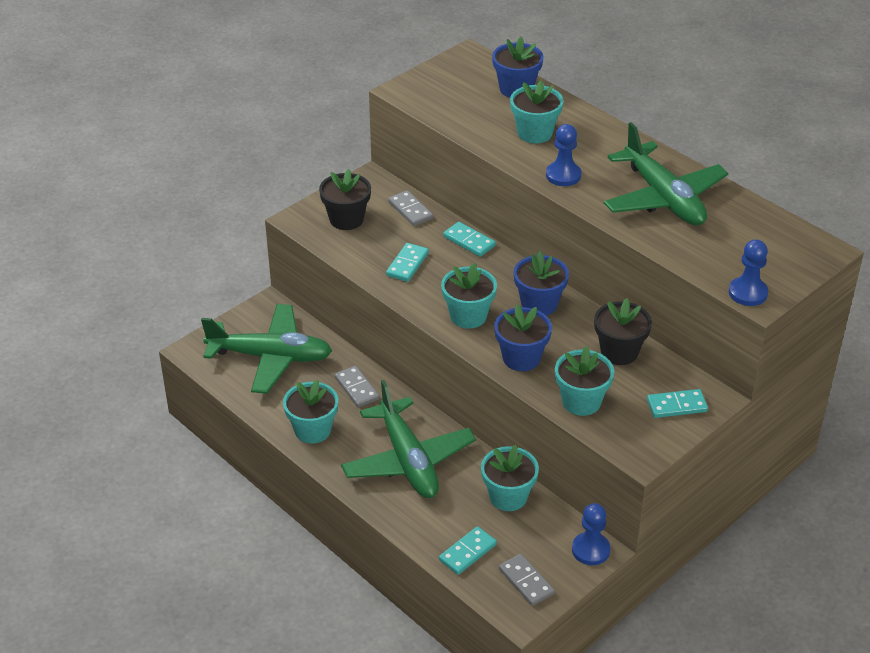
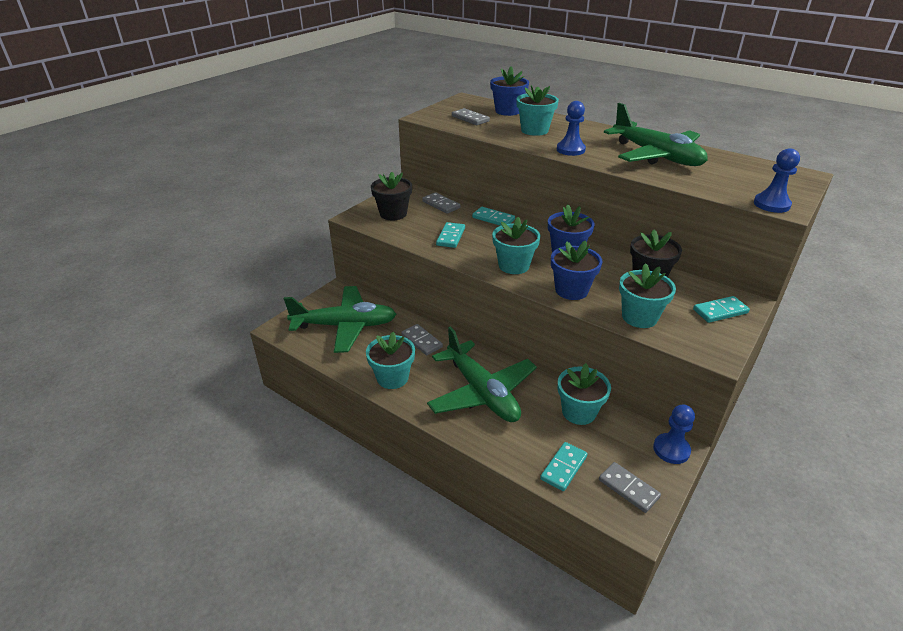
camera: 10 degrees left, 5 degrees down
(461, 101) = (470, 119): none -> grey domino

